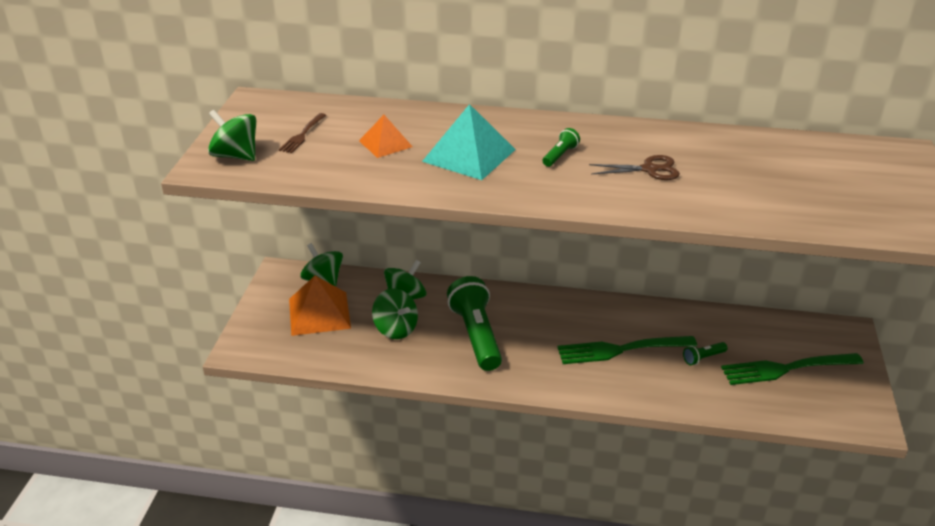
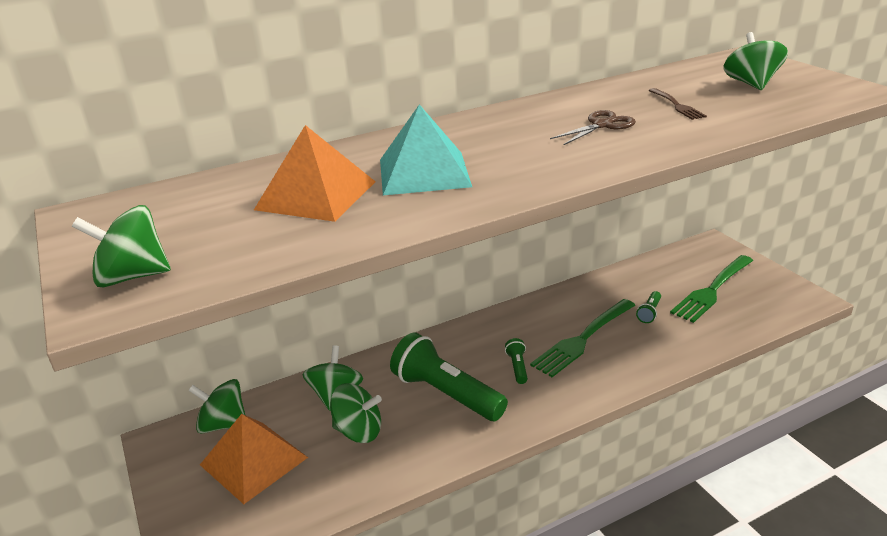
camera: 35 degrees left, 5 degrees down
(302, 134) = (198, 223): brown fork -> brown fork (676, 105)
(385, 143) = (316, 195): orange pyramid -> orange pyramid, size x1.69
(560, 155) = (510, 142): green flashlight -> green flashlight (517, 367)
(847, 183) = (751, 84): none -> green spinning top

